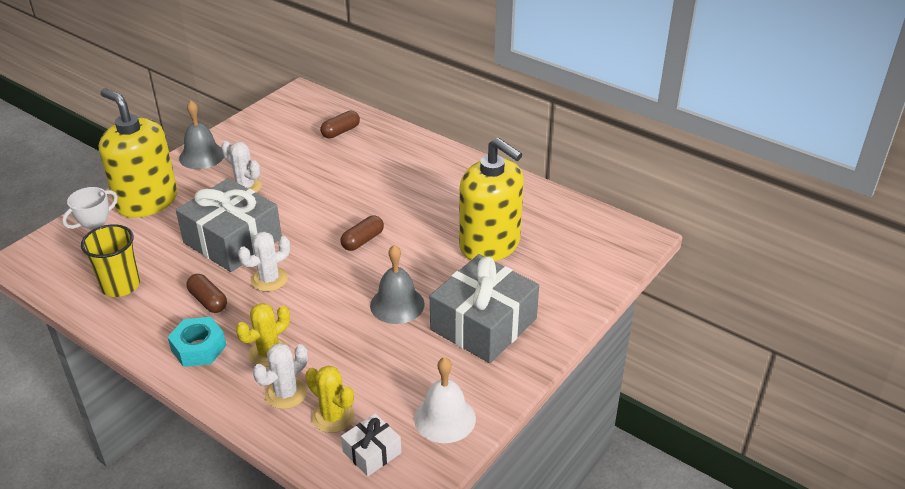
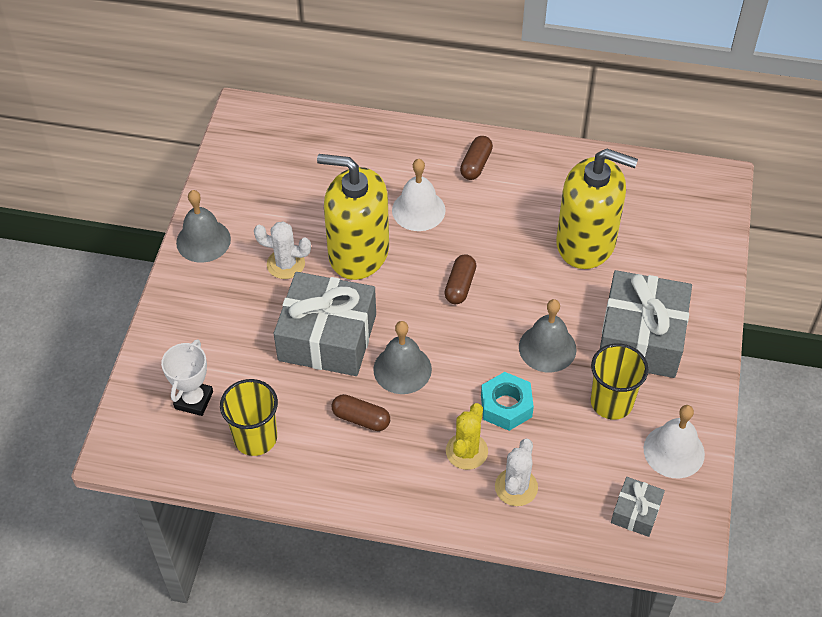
camera: 25 degrees left, 15 degrees up
(147, 201) = (193, 323): yellow soap dispenser -> yellow soap dispenser (358, 252)
(198, 348) = (395, 475): turquoise nut -> turquoise nut (506, 406)
(269, 279) = (402, 369): white cactus -> grey bell
(333, 416) = (576, 492): yellow cactus -> none
(340, 132) = (332, 151): brown capsule -> brown capsule (476, 164)
(372, 452) = (635, 512): white gift -> grey gift
(373, 184) = (418, 210): none -> white bell
(419, 362) = (611, 402): none -> yellow cup

